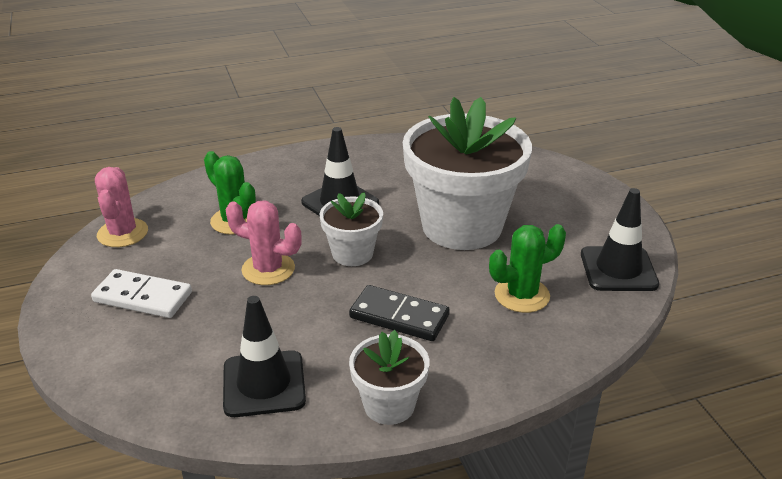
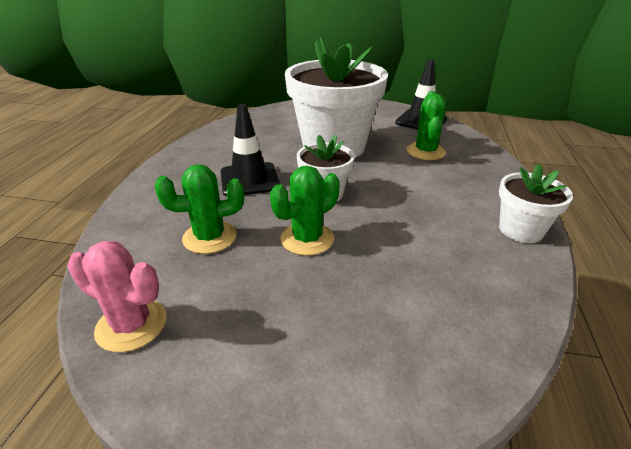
camera: 60 degrees left, 0 degrees up
(143, 297) = (278, 337): white domino -> none
(264, 384) = (472, 285): black traffic cone -> none
(268, 269) = (307, 239): pink cactus -> green cactus
(399, 317) = (419, 197): black domino -> none

